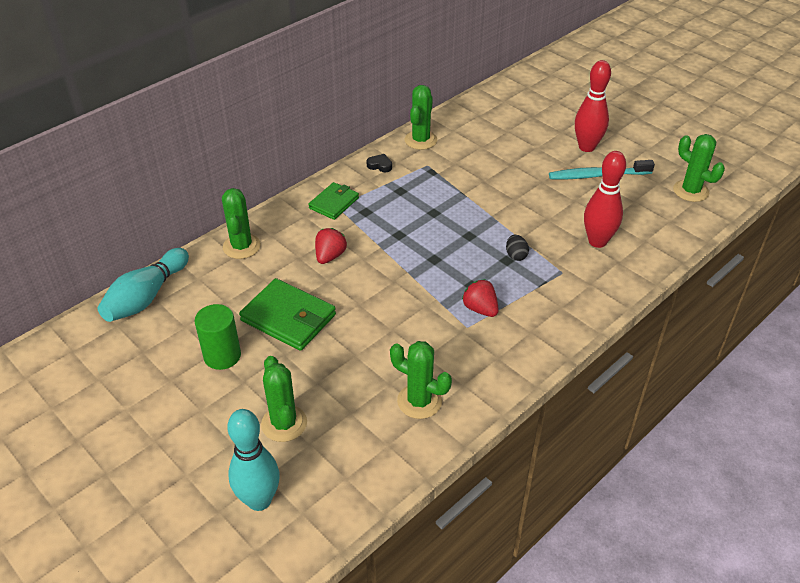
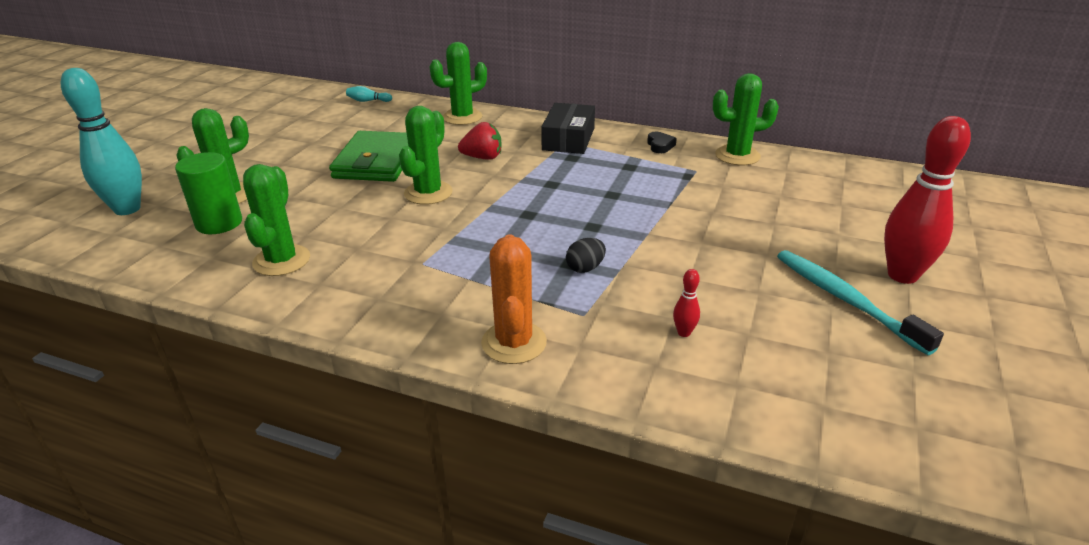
camera: 65 degrees right, 10 degrees down
(146, 297) = (368, 101): turquoise bowling pin -> turquoise bowling pin, size x0.41
(222, 356) = (309, 147): green cylinder -> green cylinder (219, 223)
(334, 203) = (568, 139): green wallet -> black box
(480, 309) = (460, 265): red strawberry -> none
(575, 308) = (514, 343): none -> orange cactus
(597, 241) = (684, 333): red bowling pin -> red bowling pin, size x0.41
(690, 191) = (943, 417): green cactus -> green cactus (428, 193)

